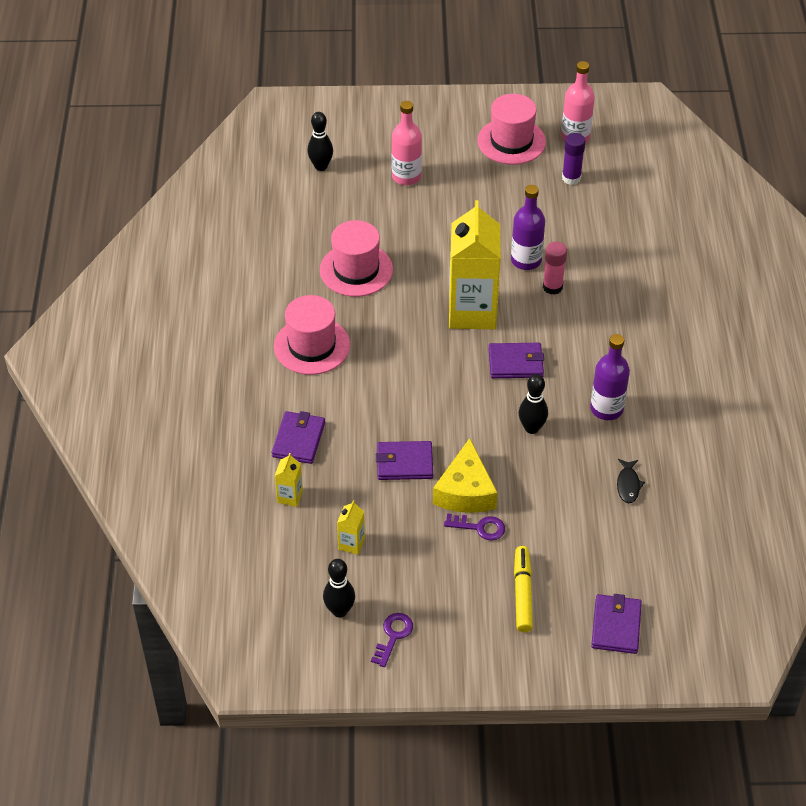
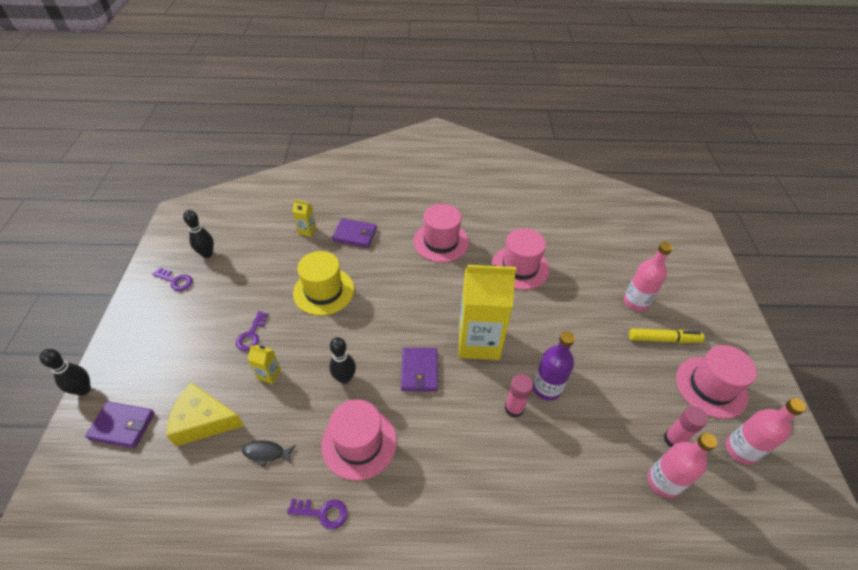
camera: 90 degrees right, 0 degrees up
(321, 166) = (631, 248): black bowling pin -> black bowling pin (83, 389)
(351, 544) = (259, 260): yellow carton -> yellow carton (269, 374)
(404, 463) = (323, 291): purple wallet -> yellow hat
(465, 491) = (288, 327): yellow cheese -> yellow cheese (204, 421)
(522, 593) = (181, 360): yellow marker -> yellow marker (663, 339)
(571, 178) = (673, 439): purple glue stick -> pink glue stick
(606, 409) = (359, 443): purple bottle -> pink hat
(613, 192) = (663, 481): none -> pink bottle
(680, 430) = (322, 513): none -> purple key

